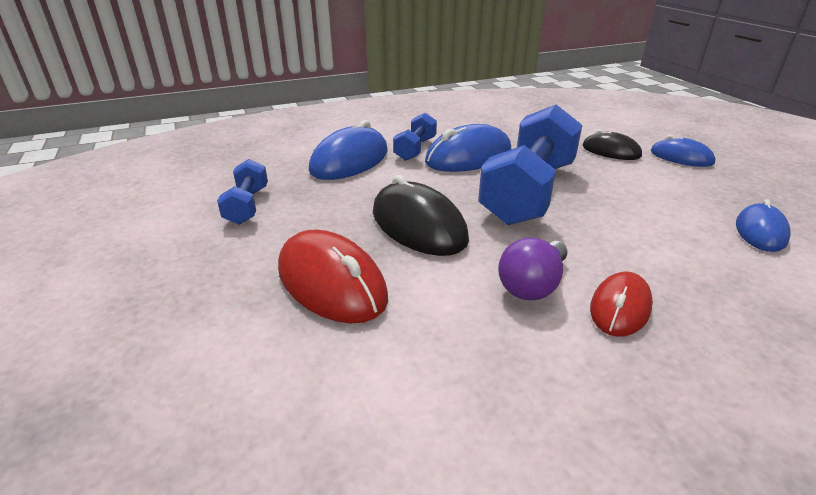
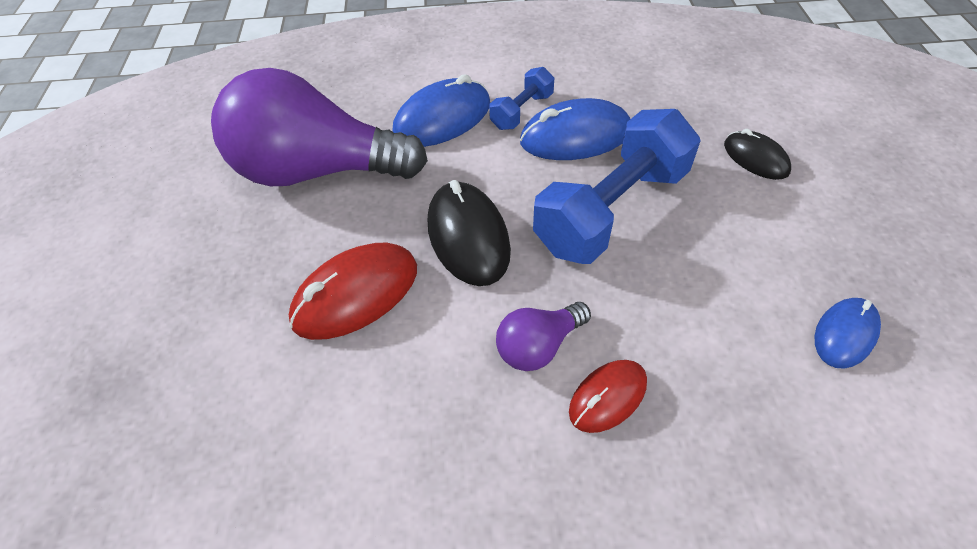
camera: 20 degrees right, 20 degrees up
(247, 205) = (318, 171): blue dumbbell -> purple light bulb
(331, 282) = (356, 294): red mouse -> red mouse turned 75 degrees clockwise
(681, 157) = (841, 187): blue mouse -> none

